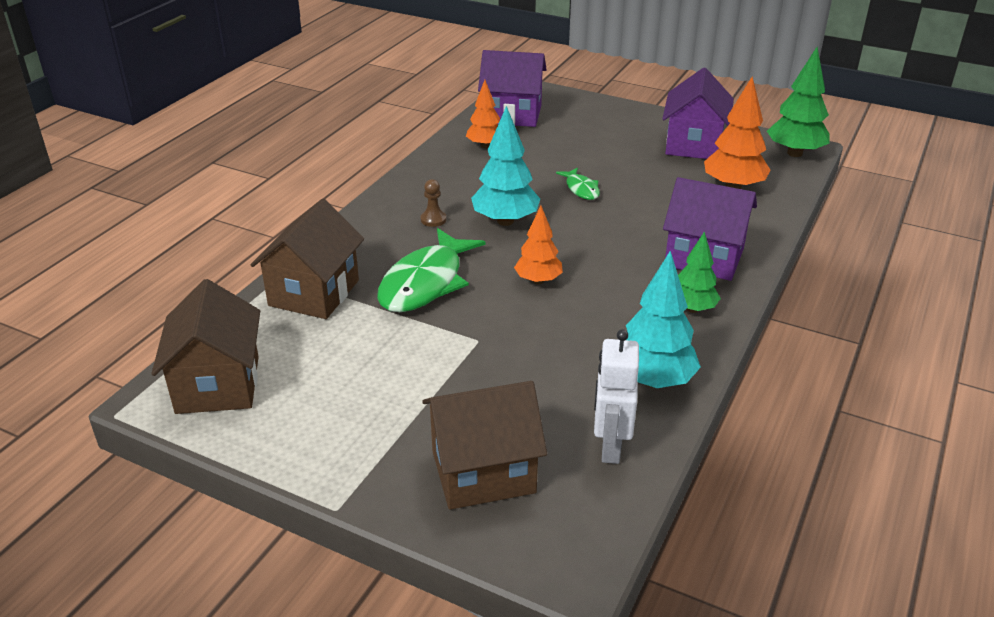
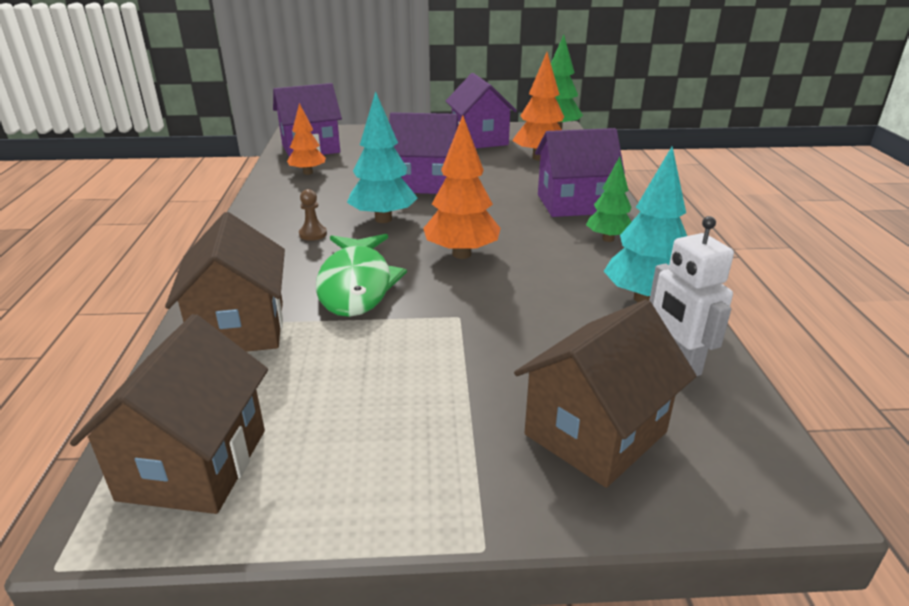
camera: 30 degrees left, 5 degrees down
(218, 384) = (194, 464): brown house -> brown house turned 45 degrees clockwise
(538, 280) = (461, 254): orange tree -> orange tree, size x1.55
(581, 189) = (425, 183): green fish -> purple house

